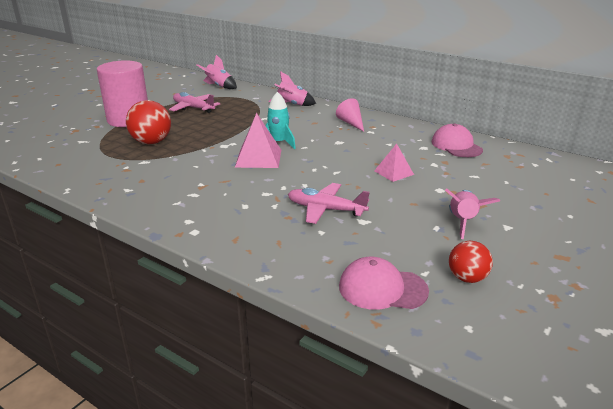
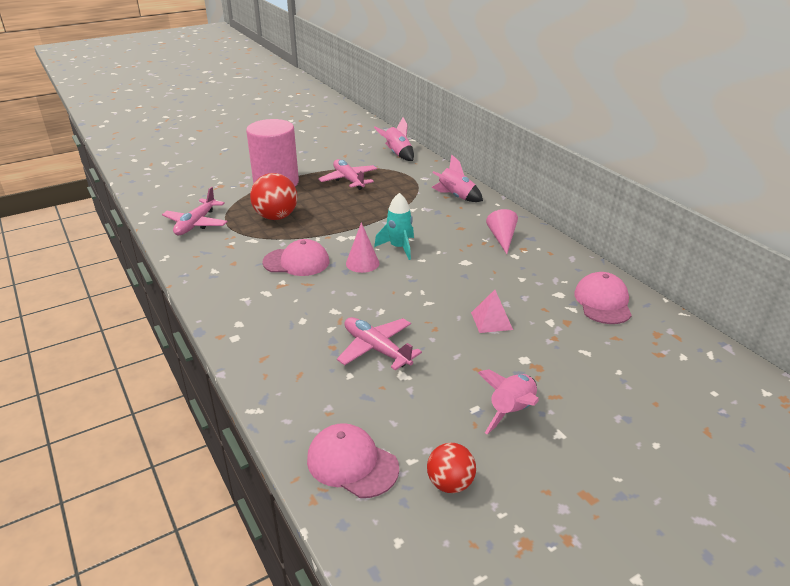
camera: 25 degrees right, 5 degrees up
(76, 160) = (196, 224): none -> pink plane
(200, 168) = (296, 262): none -> pink cap
(258, 158) = (362, 263): pink pyramid -> pink cone

